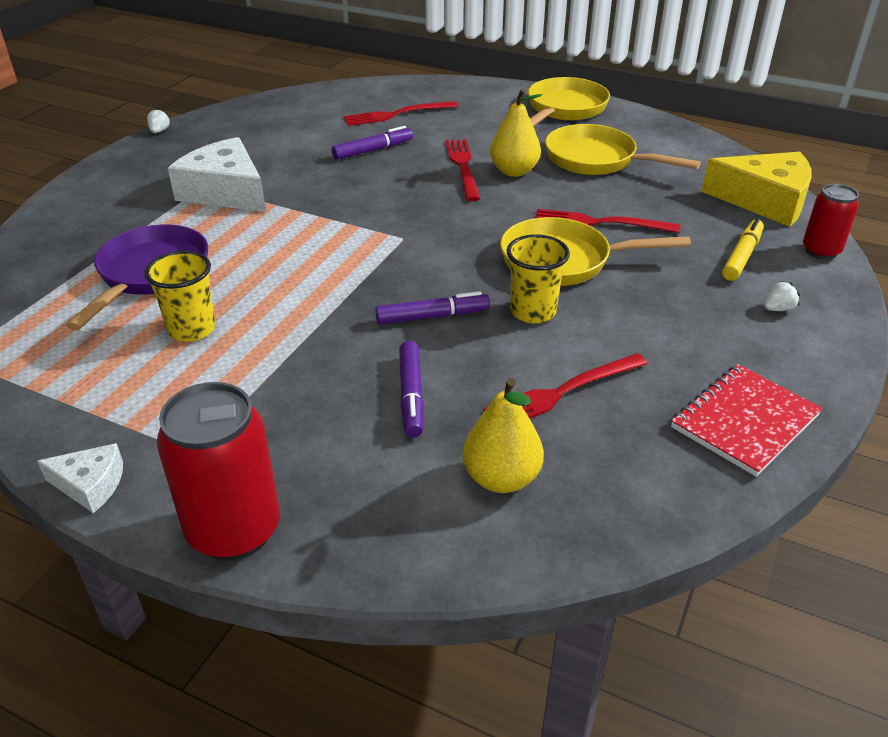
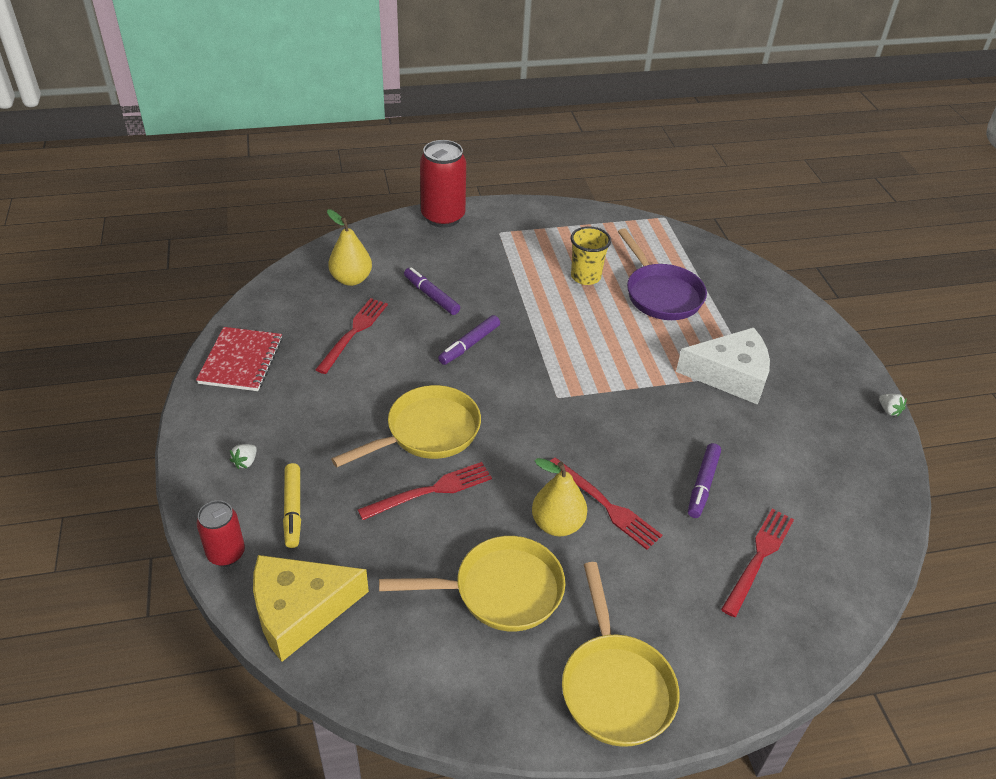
camera: 140 degrees right, 5 degrees up
(90, 485) = (520, 206): white cheese -> none
(533, 311) = (412, 377): yellow cup -> none

